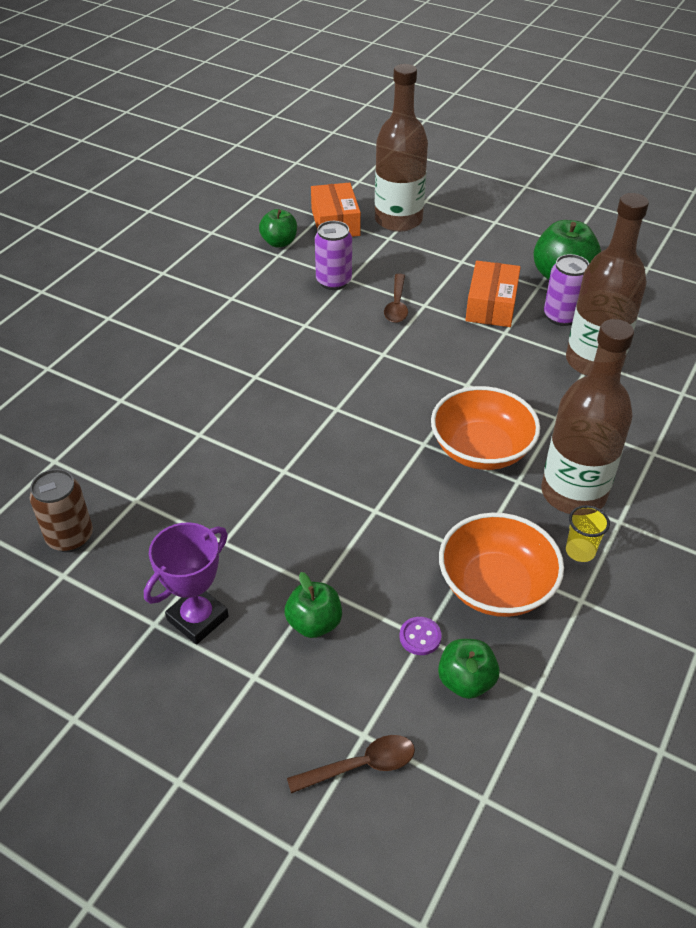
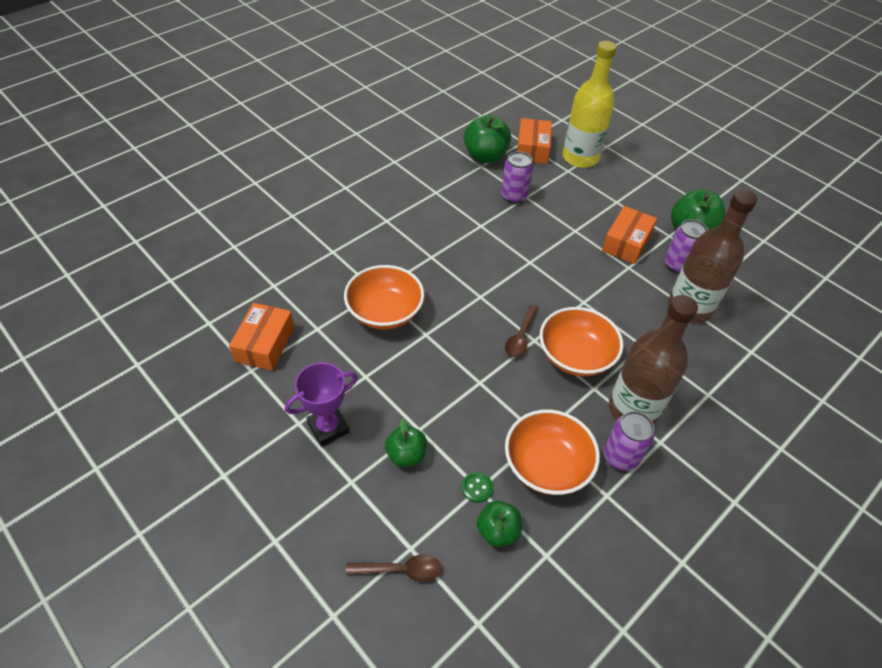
camera: 15 degrees right, 5 degrees up
(70, 537) = (265, 344): brown can -> orange box
(219, 457) = (385, 312): none -> orange bowl
(279, 242) = (485, 156): green apple -> green apple, size x1.63
(397, 305) = (554, 225): brown spoon -> brown spoon (521, 337)
(398, 220) = (580, 158): brown bottle -> yellow bottle
(420, 637) = (477, 488): purple button -> green button
(580, 551) = (620, 457): yellow cup -> purple can

